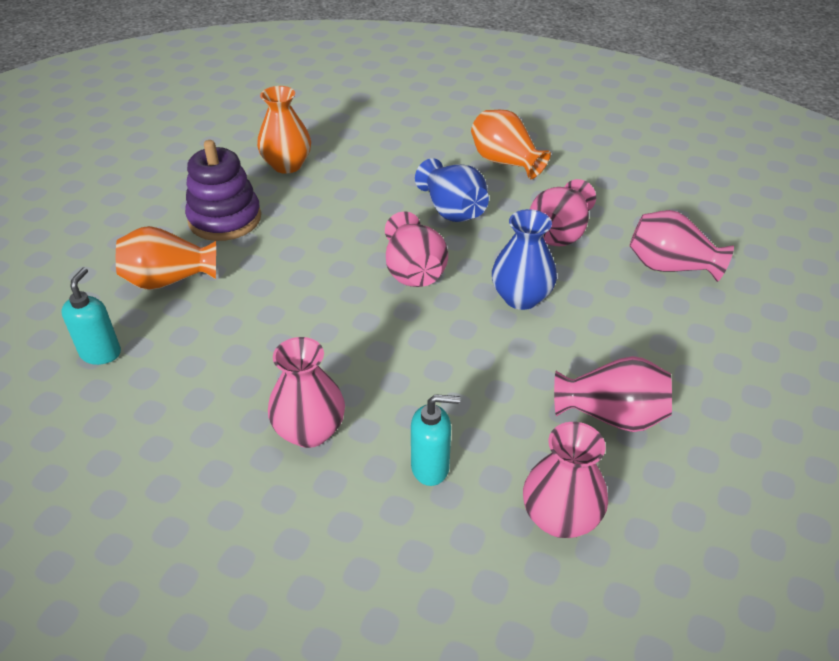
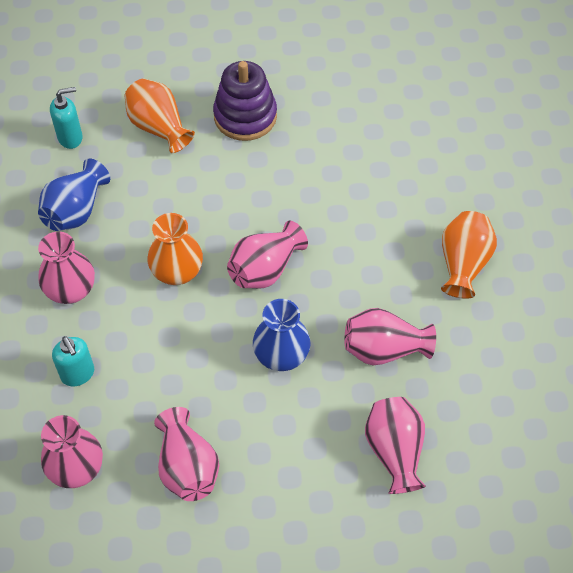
camera: 60 degrees right, 15 degrees up
(287, 165) = (341, 113): orange vase -> orange vase (177, 272)
(452, 210) = (361, 257): blue vase -> blue vase (76, 210)

